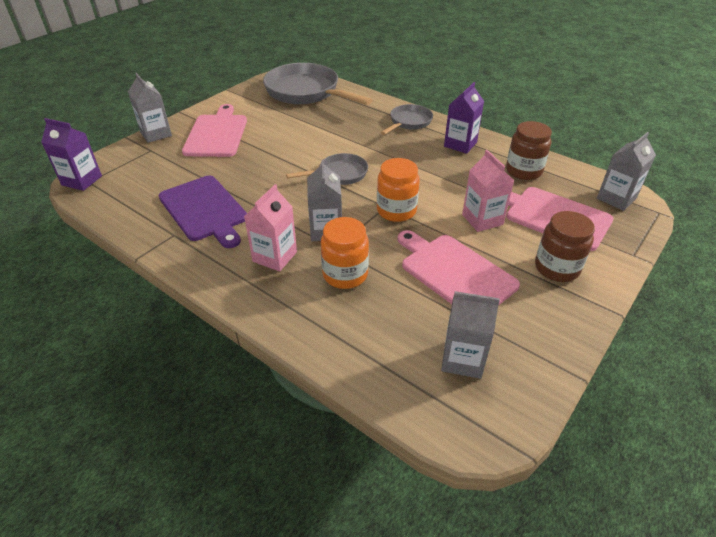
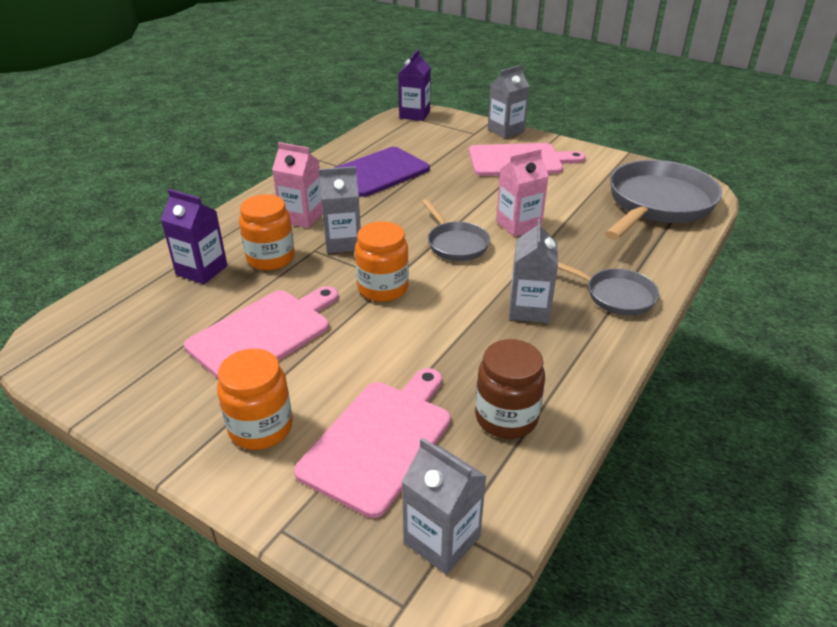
camera: 85 degrees right, 5 degrees down
(460, 144) = (567, 347): purple carton -> purple carton (202, 270)
(462, 359) = (133, 335): grey carton -> grey carton (529, 309)
(482, 219) = (368, 361): pink carton -> pink carton (518, 225)
(557, 268) = (261, 428): brown jar -> orange jar

